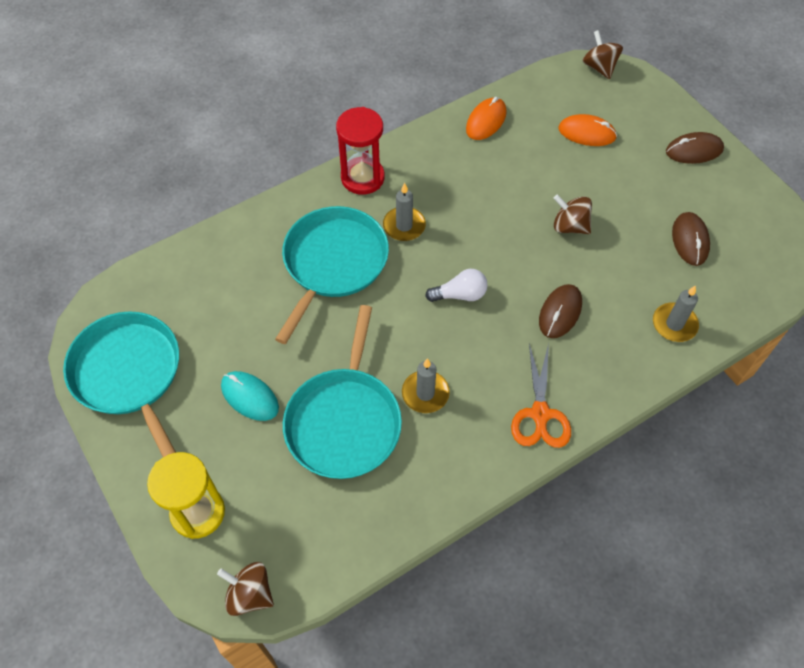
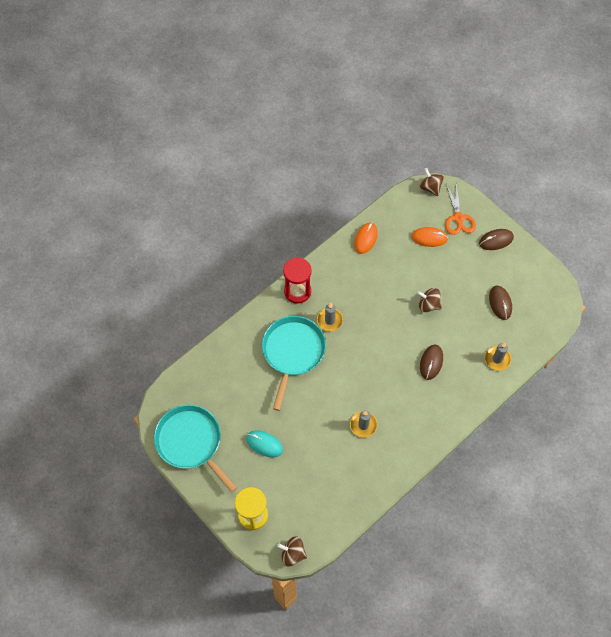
camera: 10 degrees left, 5 degrees up
(344, 421) = (321, 449): turquoise pan -> none
(460, 294) = (371, 360): white light bulb -> none
(540, 414) = (429, 426): orange scissors -> orange scissors (458, 218)

